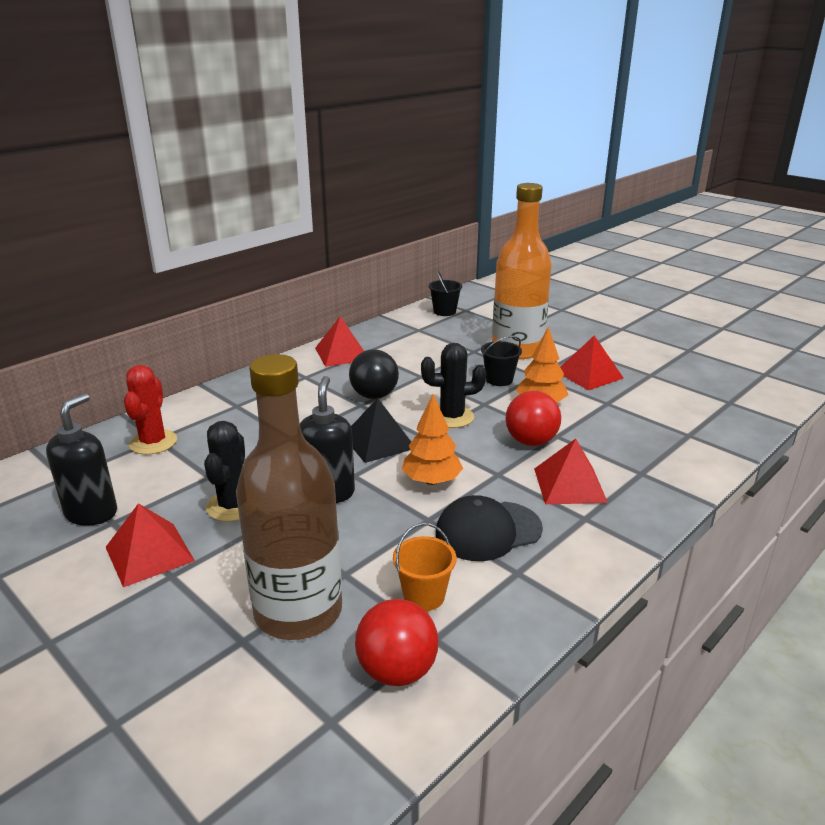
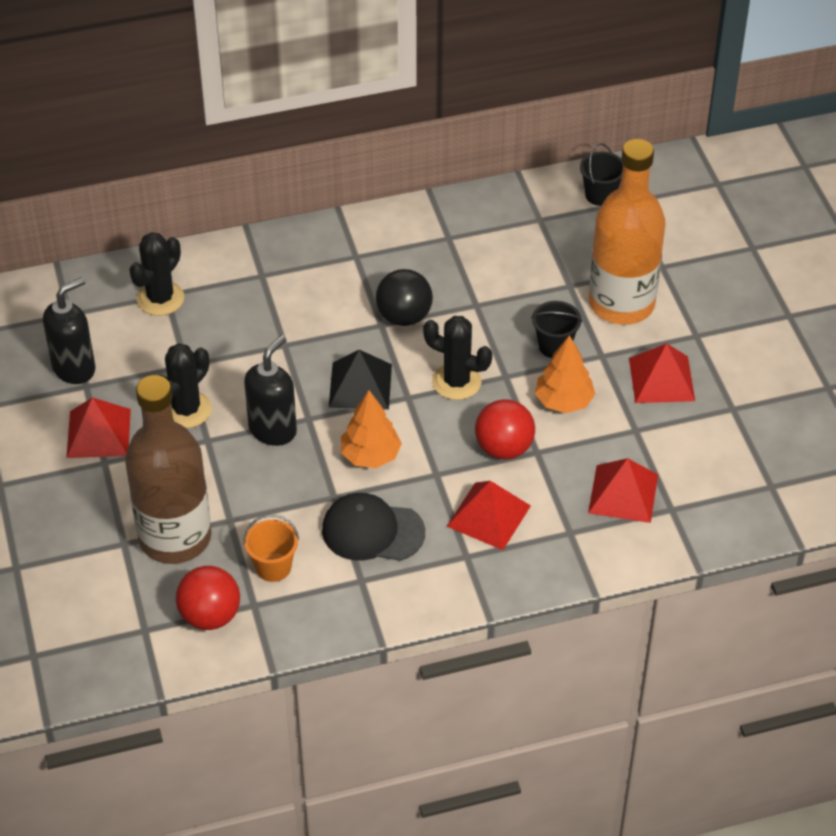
camera: 30 degrees right, 20 degrees up
(153, 442) = (160, 299): red cactus -> black cactus
(342, 353) = (420, 231): red pyramid -> red pyramid (623, 493)

